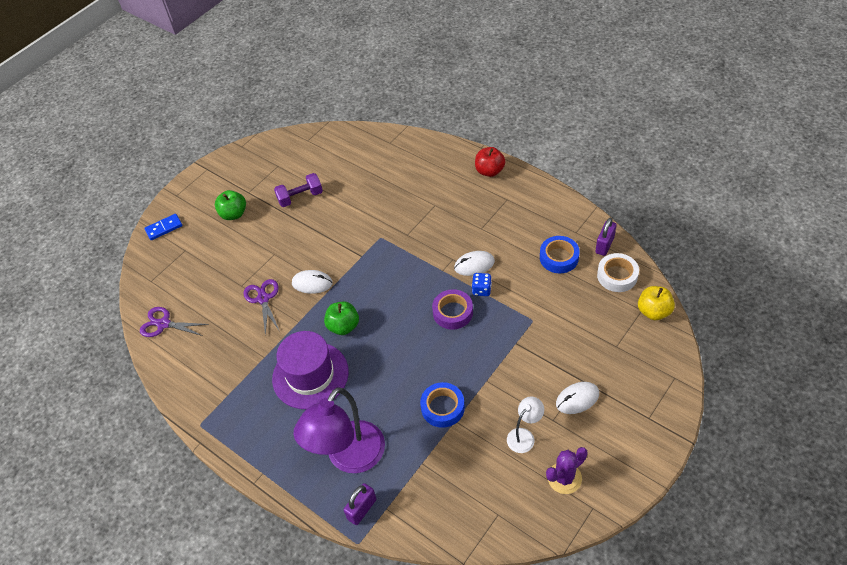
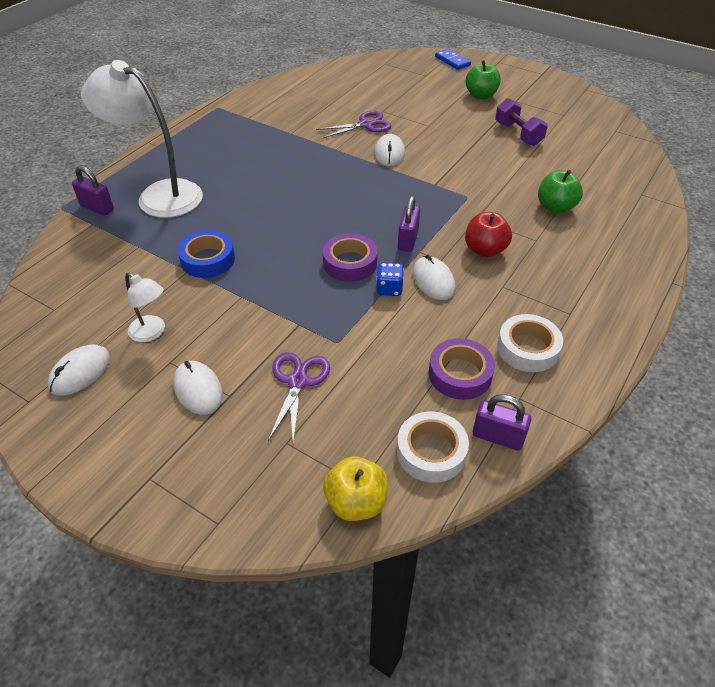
camera: 80 degrees right, 5 degrees down
(163, 324) = (333, 76): purple scissors -> purple scissors (297, 381)
(310, 375) = (265, 162): purple hat -> none
(343, 326) = (329, 179): green apple -> green apple (555, 207)
(349, 458) = (159, 195): purple lamp -> white lamp
(429, 276) = (408, 240): none -> purple padlock
(489, 171) = (624, 293): red apple -> red apple (485, 250)
(537, 223) = (527, 348): none -> white tape
(559, 258) = (460, 374): blue tape -> purple tape
(564, 478) = (80, 372): purple cactus -> white mouse

